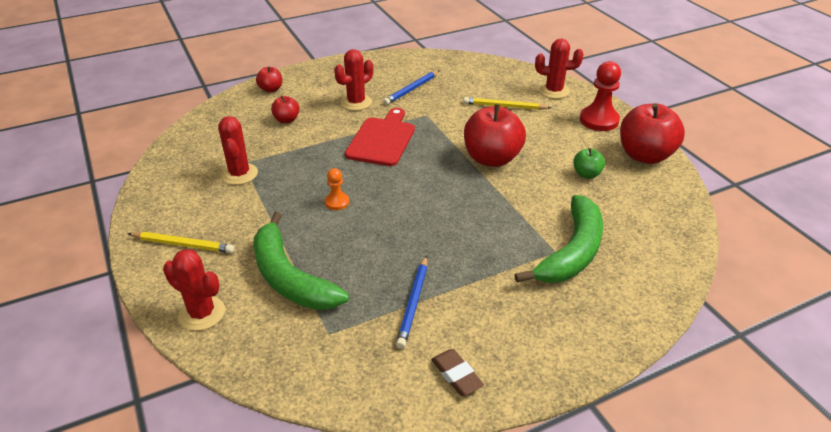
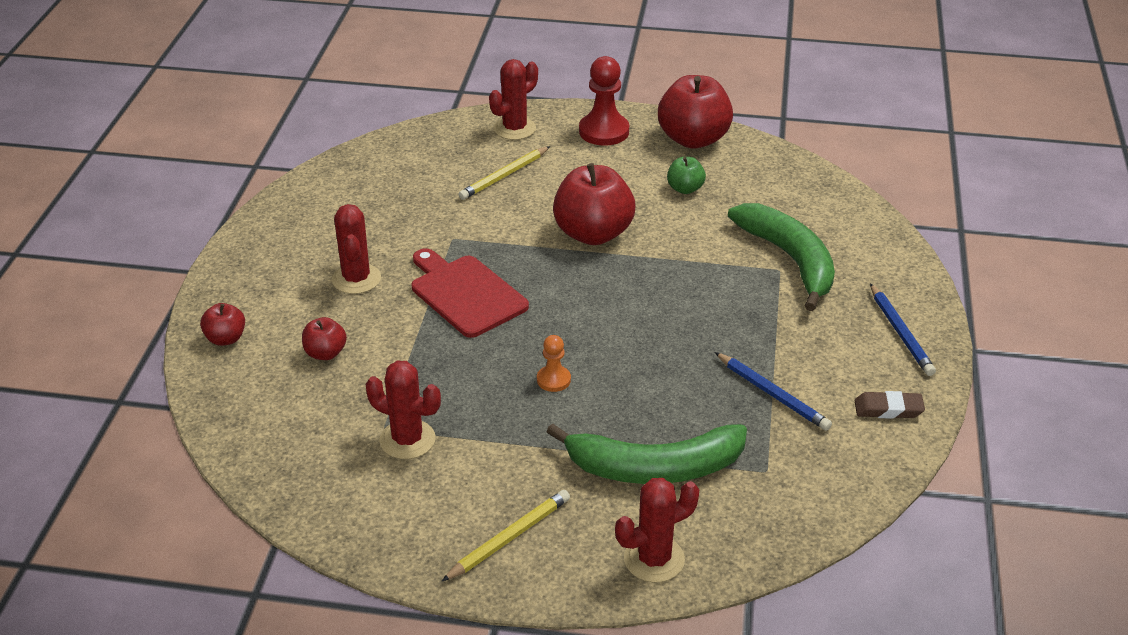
camera: 55 degrees left, 0 degrees up
(411, 89) = (381, 223): blue pencil -> blue pencil (900, 333)

